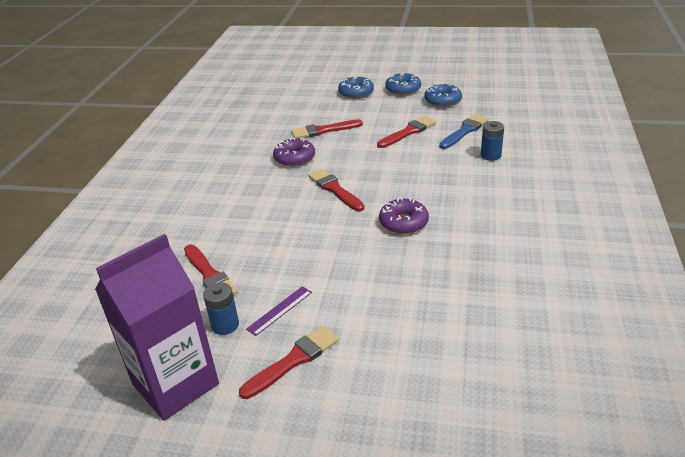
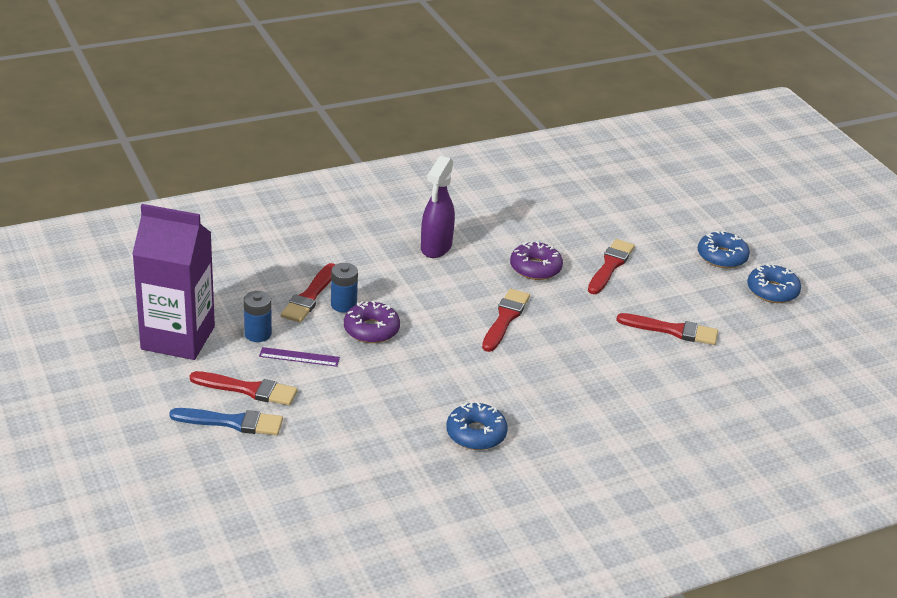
camera: 50 degrees right, 0 degrees up
(224, 190) = (436, 247): none -> purple spray bottle
(323, 130) = (610, 265): red brush -> red brush turned 75 degrees clockwise
(403, 222) = (491, 387): purple donut -> purple donut (371, 330)
(442, 101) = (778, 333): blue donut -> blue donut (476, 434)
(465, 131) = (721, 374): blue brush -> blue brush (232, 422)
(490, 155) = (685, 412): blue battery -> blue battery (343, 305)

